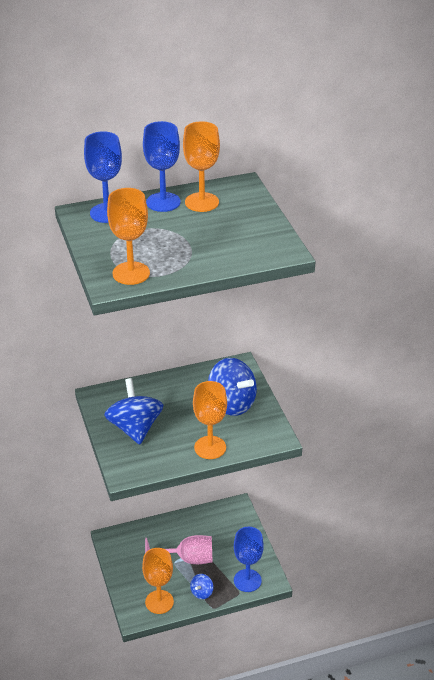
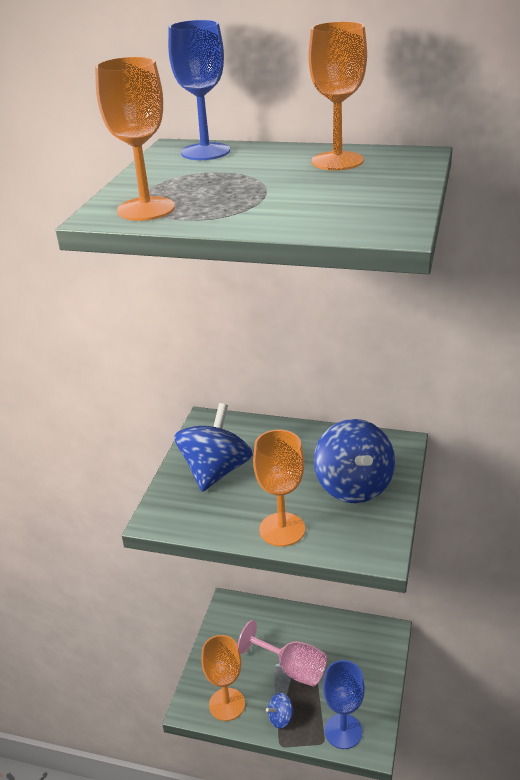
camera: 35 degrees right, 5 degrees down
(163, 202) = (287, 153): blue goblet -> none

